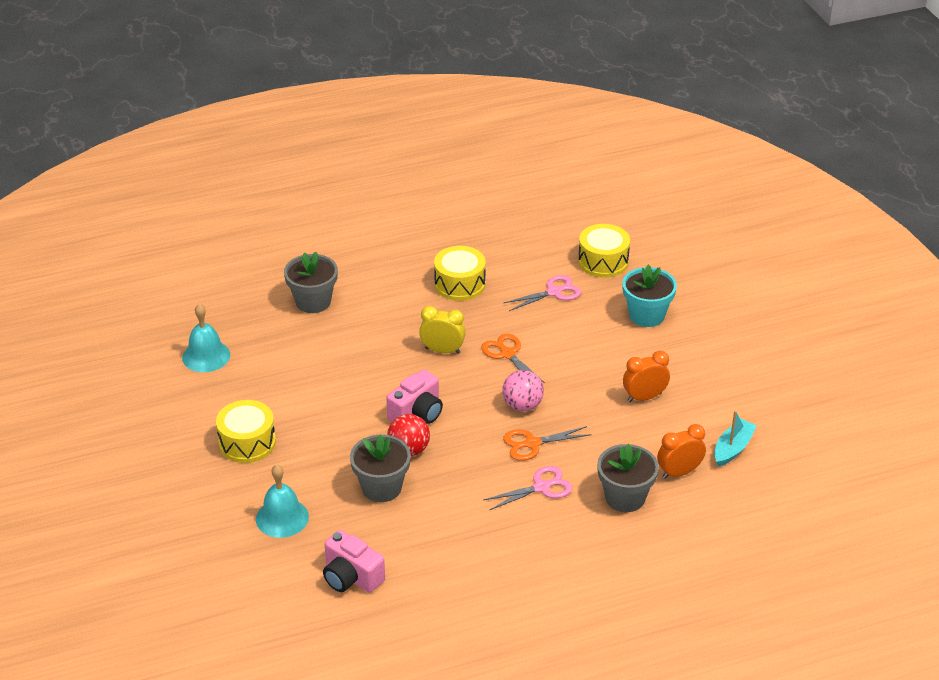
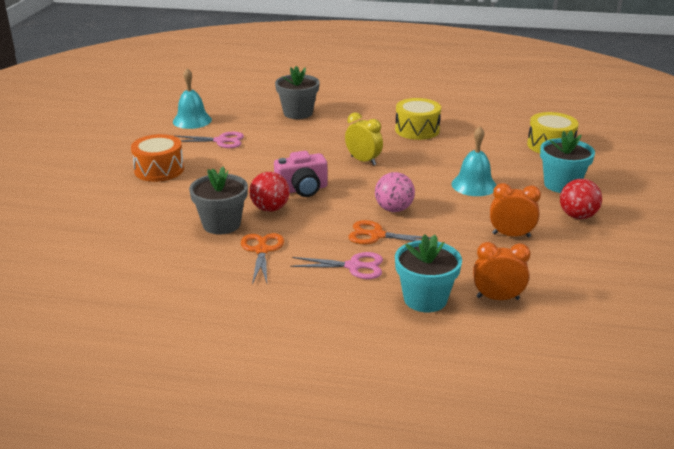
camera: 30 degrees right, 10 degrees down
(247, 442) = (159, 170): yellow drum -> orange drum
(282, 518) = (126, 218): turquoise bell -> turquoise bell (474, 185)
(351, 577) = (127, 272): pink camera -> none
(507, 354) = (414, 176): orange scissors -> orange scissors (262, 250)
(554, 292) = (490, 152): pink scissors -> pink scissors (221, 141)
(625, 497) = (425, 299): grey flower pot -> turquoise flower pot
(684, 352) = (577, 216): none -> red ball
(733, 448) = (571, 297): turquoise boat -> none

